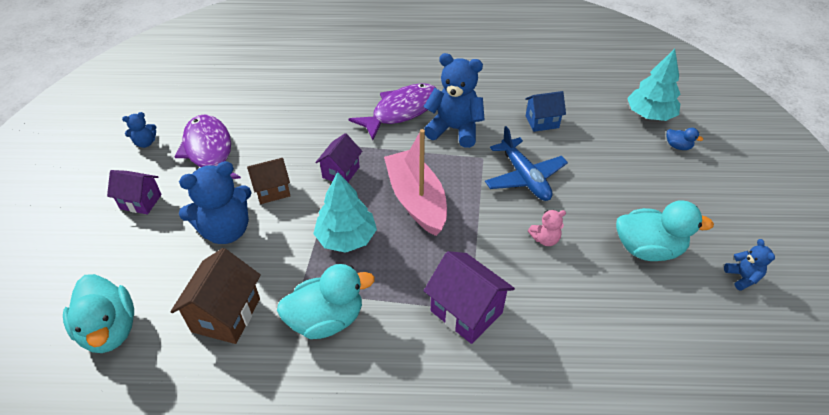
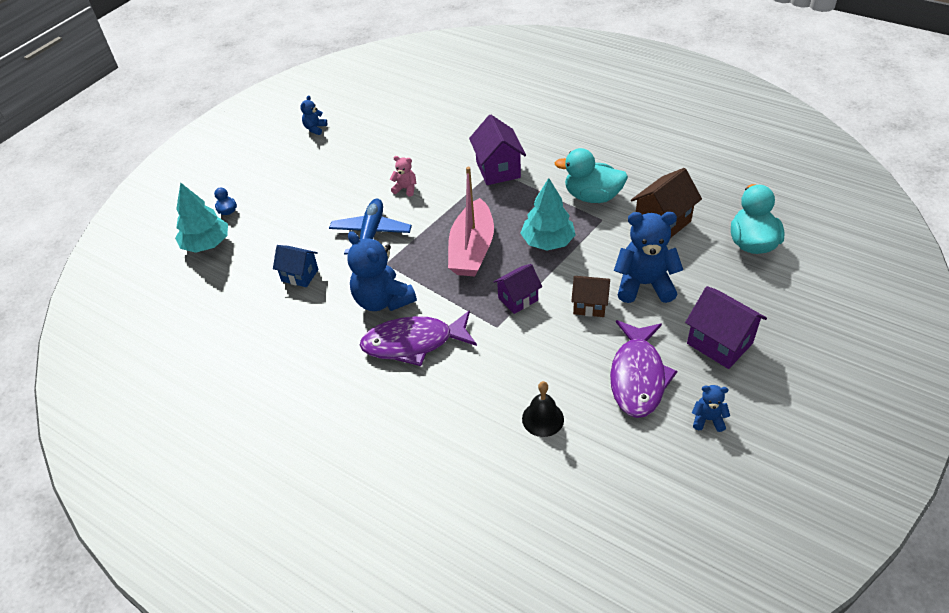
camera: 145 degrees left, 0 degrees up
(141, 202) = (719, 343): purple house -> purple house, size x1.51
(272, 102) = (543, 419): none -> black bell
(647, 249) = (347, 160): turquoise duck -> none

